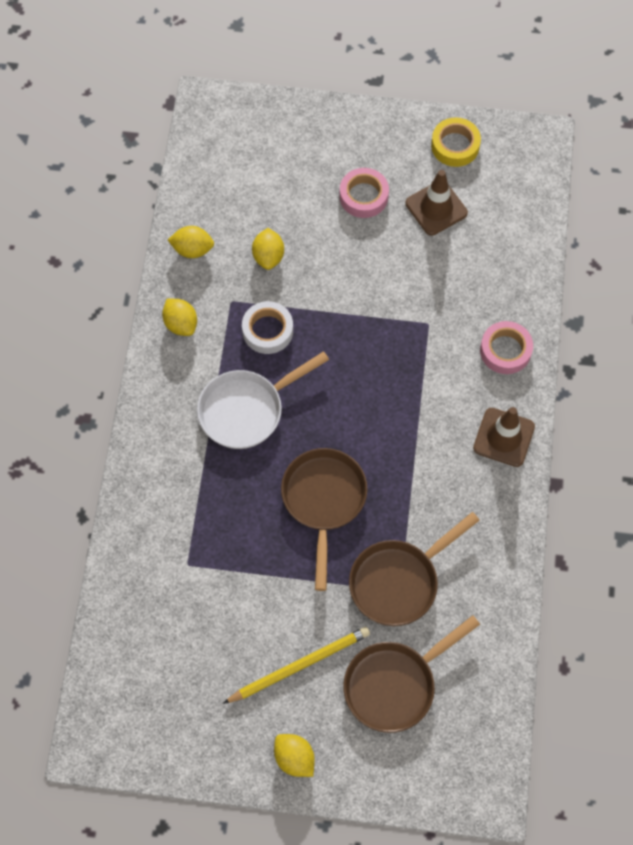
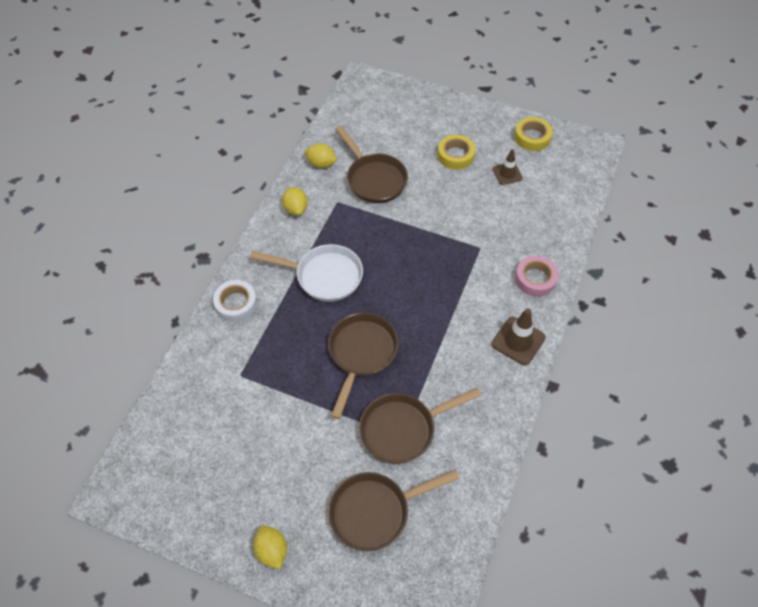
camera: 15 degrees right, 10 degrees down
(247, 410) = (324, 276): white pan -> white pan turned 150 degrees counterclockwise
(267, 330) = (357, 226): white tape -> white tape (236, 304)
(268, 256) = (374, 179): yellow lemon -> brown pan
(300, 665) = (301, 475): yellow pencil -> none
(363, 196) = (455, 155): pink tape -> yellow tape
(436, 208) = (507, 173): brown traffic cone -> brown traffic cone, size x0.67

